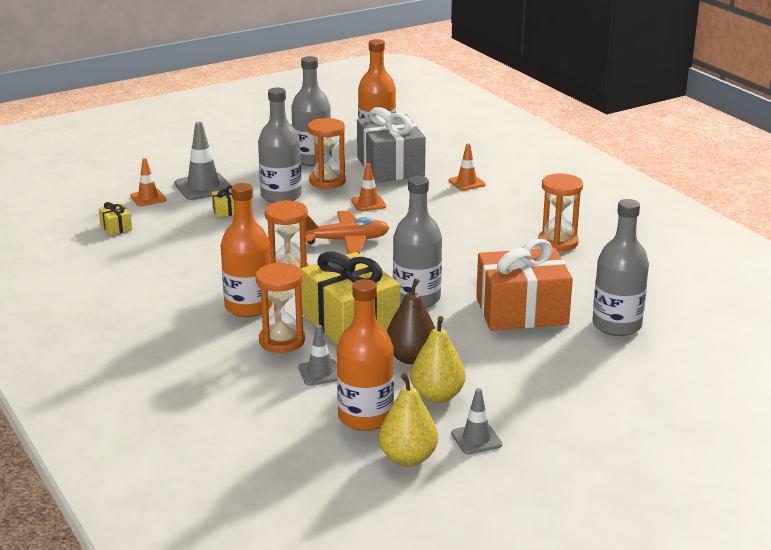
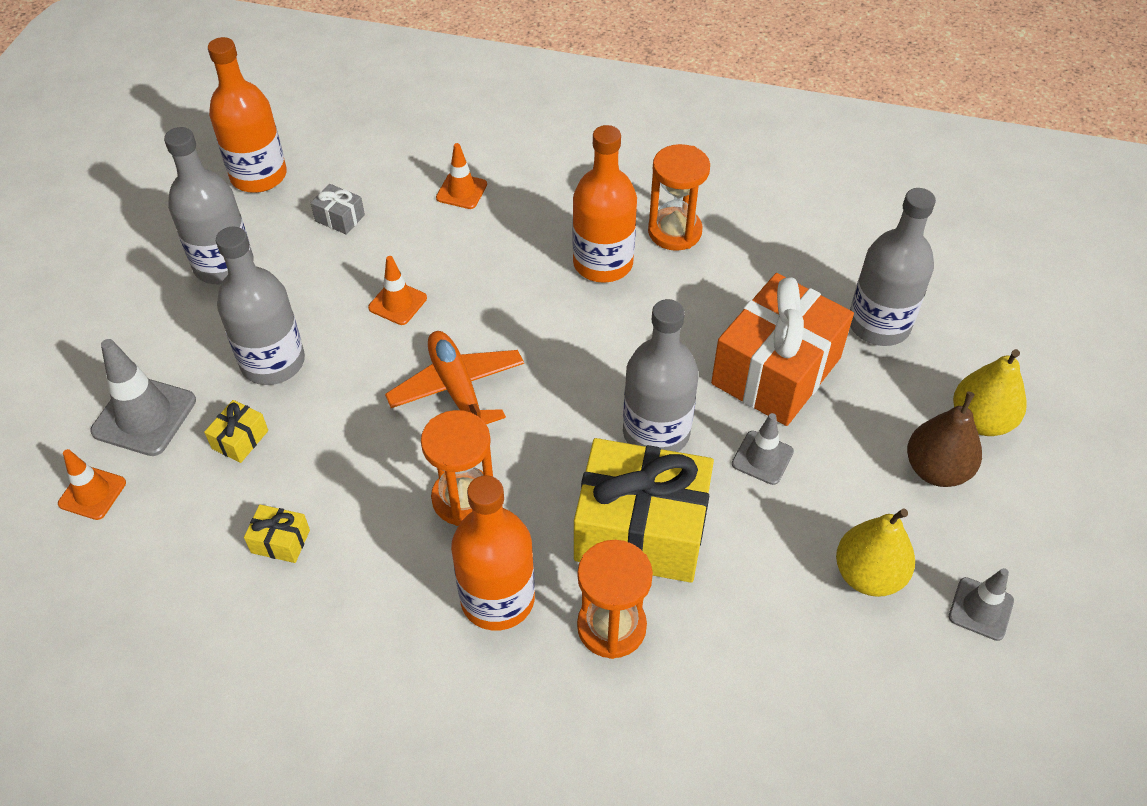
camera: 45 degrees left, 25 degrees up
(116, 227) = (123, 586): yellow gift -> yellow gift (280, 541)
(320, 373) = (719, 644): grey traffic cone -> grey traffic cone (762, 458)
(327, 181) = (296, 295): orange hourglass -> none
(346, 241) = (457, 389): orange plane -> orange plane turned 60 degrees counterclockwise
(365, 417) = (850, 673): orange bottle -> orange bottle (603, 263)
(390, 167) = (340, 218): grey gift -> grey gift, size x0.40
(408, 458) = (964, 698): yellow pear -> yellow pear (980, 420)
(411, 358) = (772, 536): brown pear -> brown pear (936, 469)

